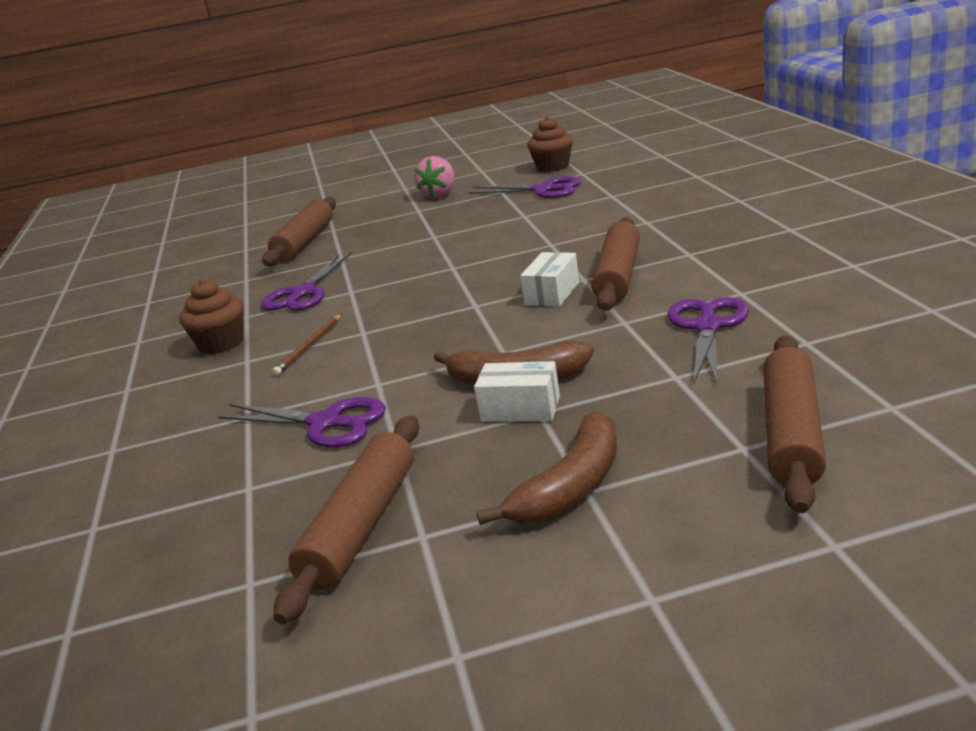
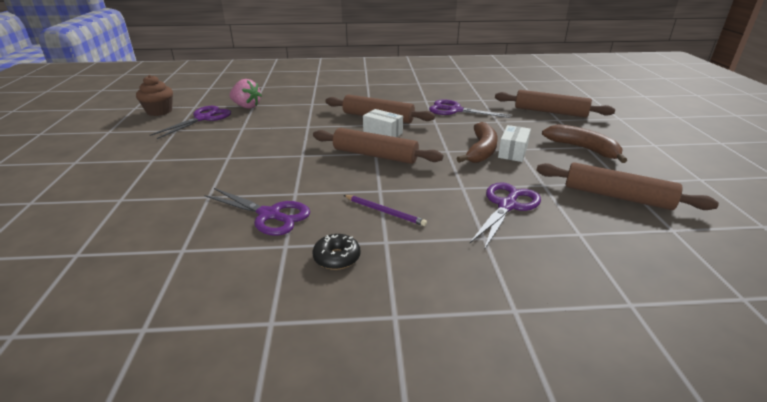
camera: 85 degrees left, 5 degrees up
(221, 343) = (337, 257): brown cupcake -> black donut
(305, 242) = (128, 215): brown rolling pin -> brown rolling pin (375, 155)
(309, 346) = (385, 212): brown pencil -> purple pencil
(439, 194) = (130, 149): pink strawberry -> pink strawberry (246, 106)

